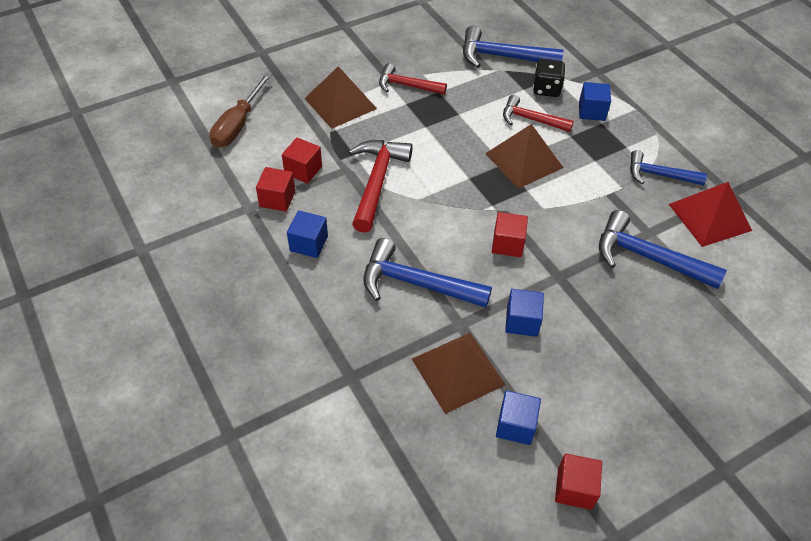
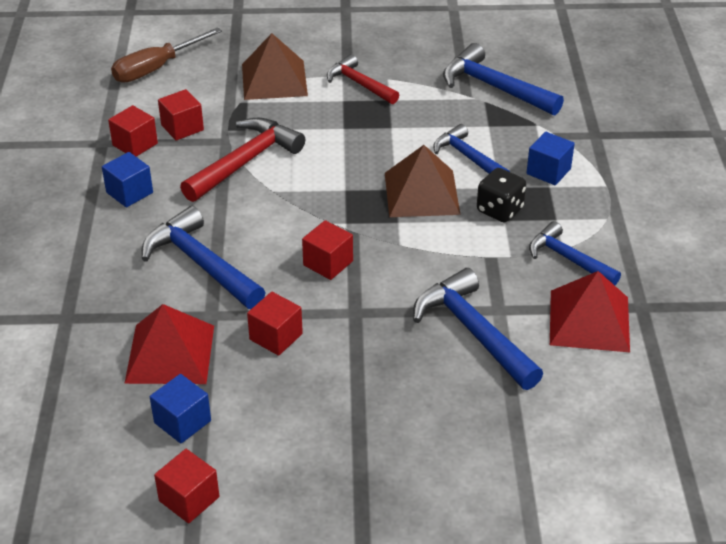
camera: 30 degrees right, 10 degrees down
(458, 371) = (170, 353): brown pyramid -> red pyramid
(522, 321) = (276, 337): blue cube -> red cube
(531, 119) = (468, 157): red hammer -> blue hammer
(546, 89) = (515, 134): black dice -> black dice (499, 210)

